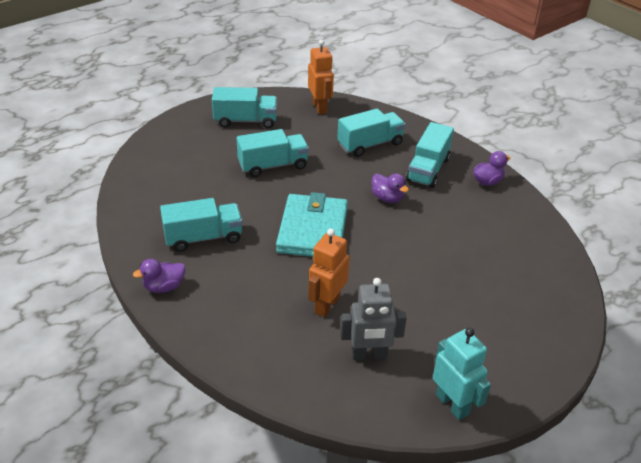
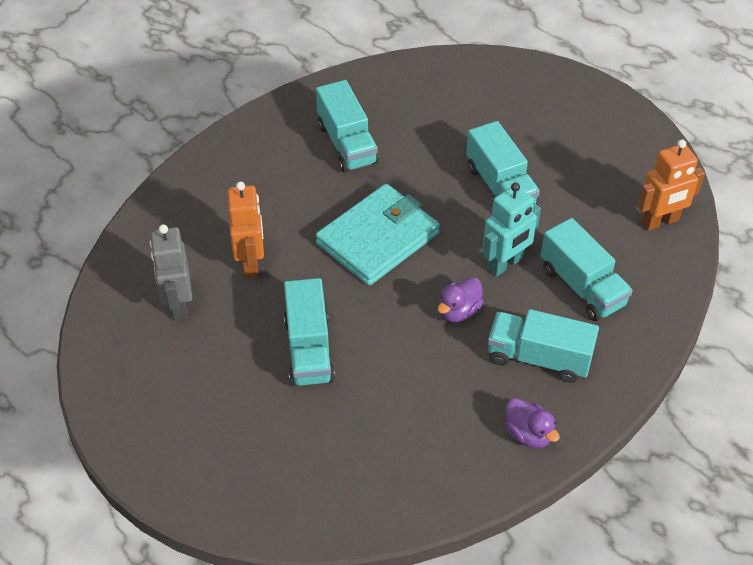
camera: 85 degrees right, 10 degrees up
(164, 287) = (265, 127): purple duck -> none
(245, 121) = (596, 146): turquoise truck -> turquoise truck (309, 349)
(312, 230) = (377, 238): turquoise wallet -> turquoise wallet turned 45 degrees counterclockwise
(327, 305) = (251, 262): orange robot -> orange robot turned 60 degrees clockwise
(452, 404) = (112, 380): turquoise robot -> turquoise robot (505, 264)

